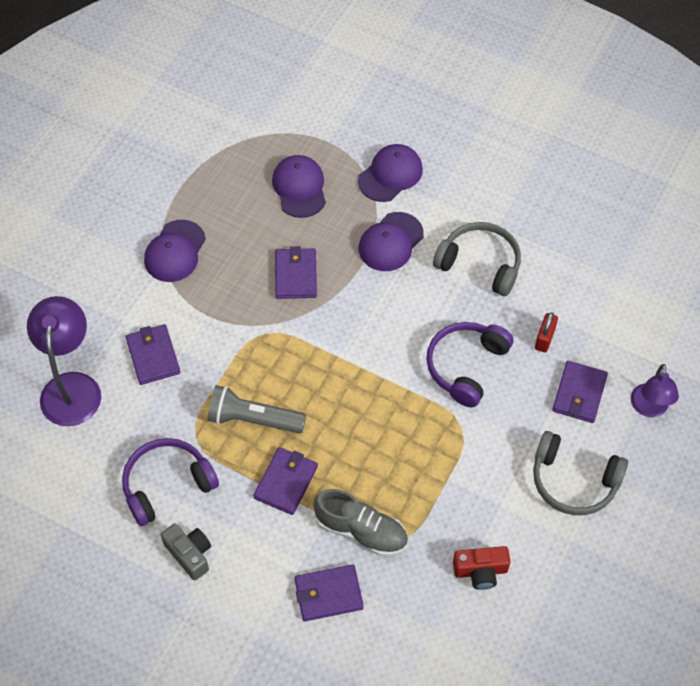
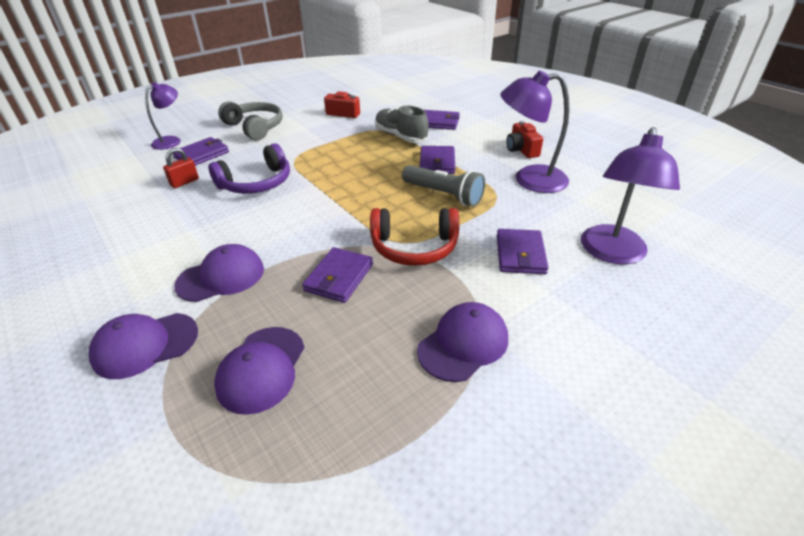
camera: 155 degrees left, 20 degrees down
(167, 484) = (529, 180): purple headphones -> purple lamp
(189, 554) = (521, 150): grey camera -> red camera
(250, 331) = (414, 247): none -> red headphones
(286, 482) = (437, 163): purple wallet -> purple wallet turned 45 degrees counterclockwise
(480, 264) = (166, 236): grey headphones -> none

